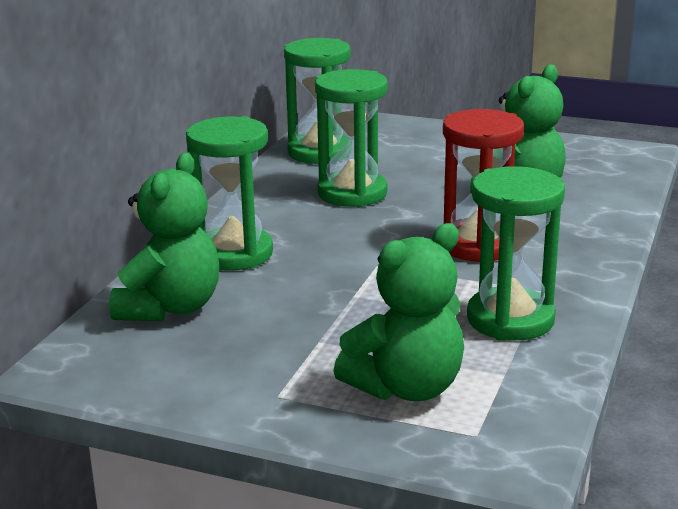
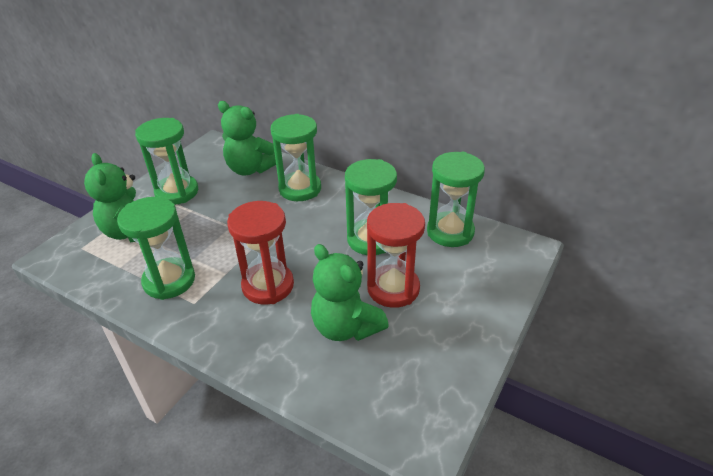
camera: 100 degrees right, 15 degrees up
(263, 371) = (177, 192): none -> green hourglass
(441, 175) = (393, 288): none -> red hourglass

